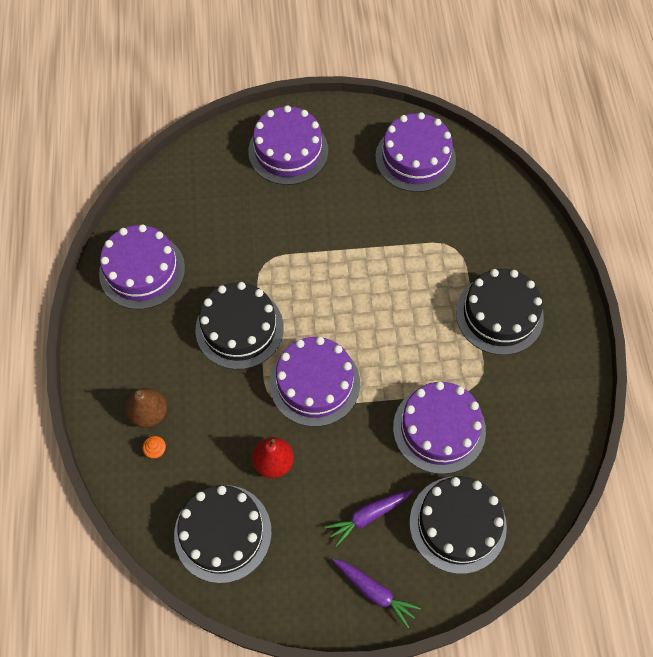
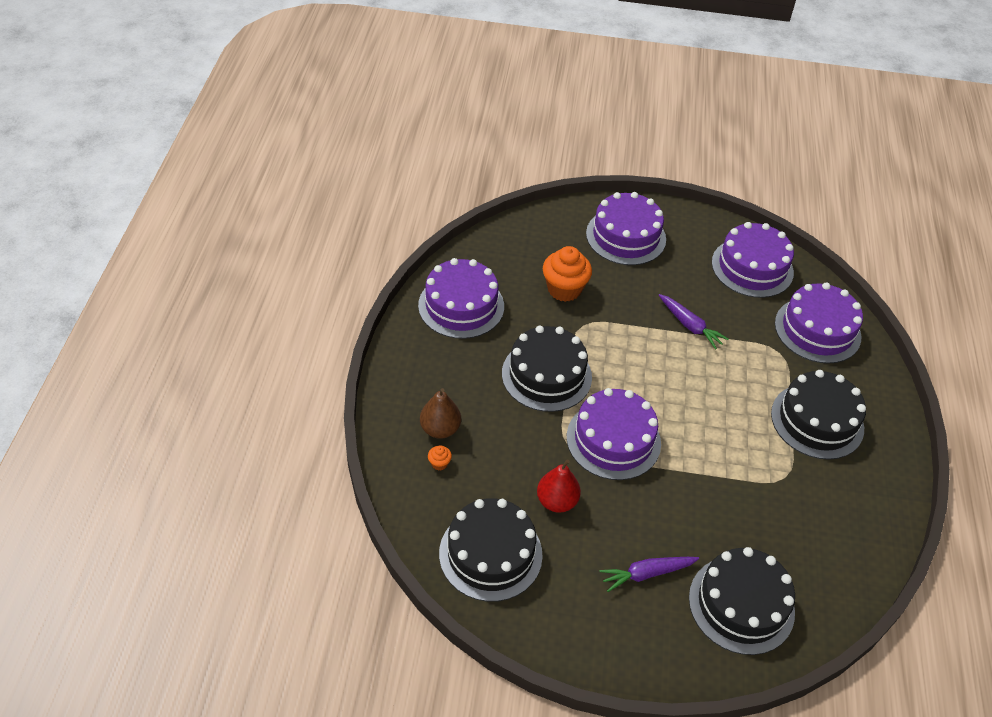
camera: 10 degrees right, 15 degrees down
(239, 227) = (564, 289): none -> orange cupcake
(374, 592) = (640, 648): purple carrot -> purple carrot (690, 325)
(439, 428) = (736, 510): purple cake -> purple cake (817, 330)

